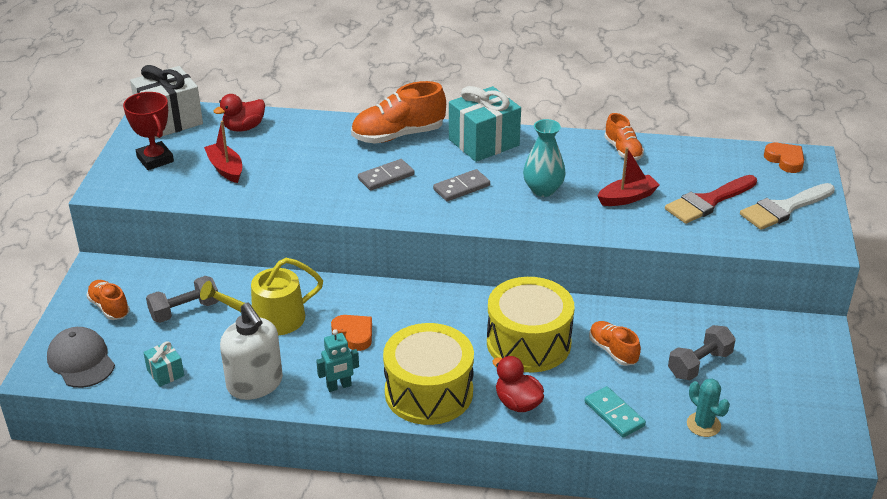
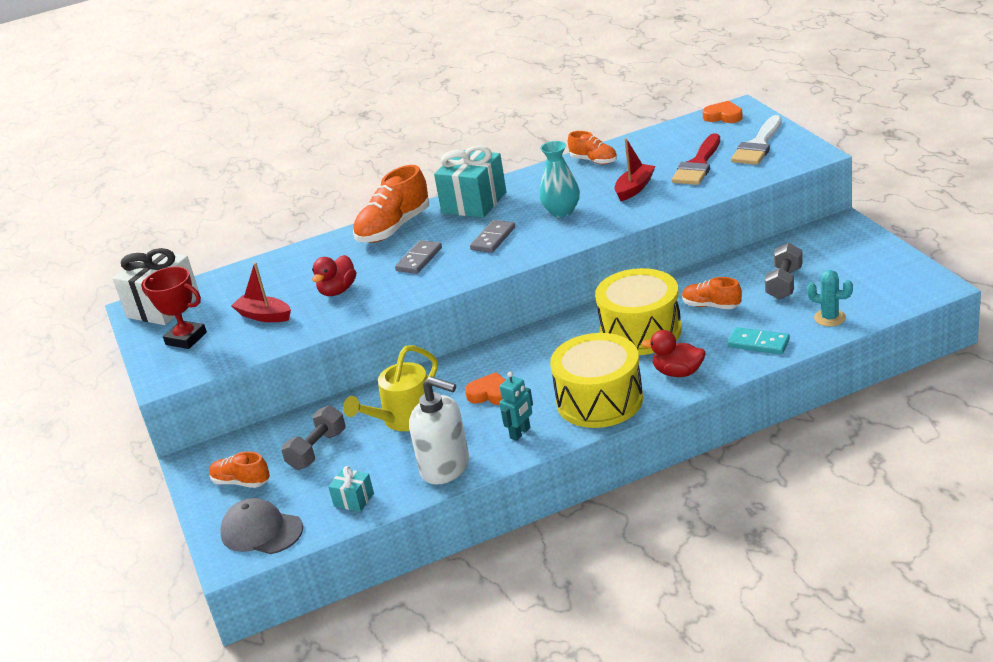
camera: 25 degrees left, 5 degrees down
(244, 128) = (244, 281): red duck -> red duck (338, 291)

